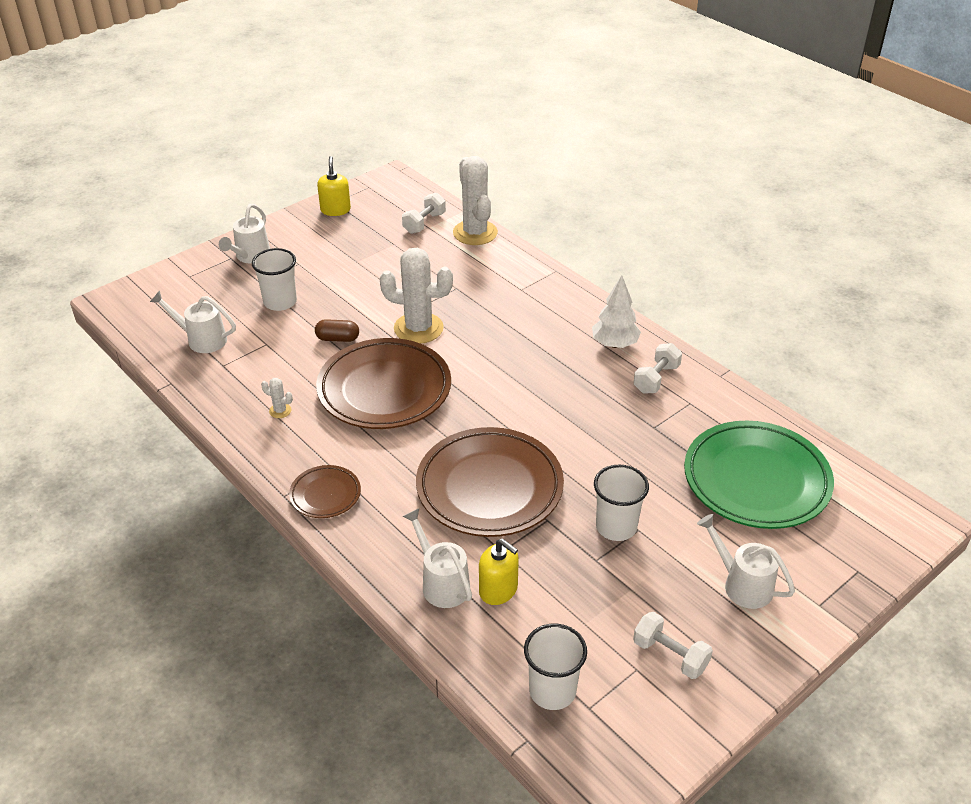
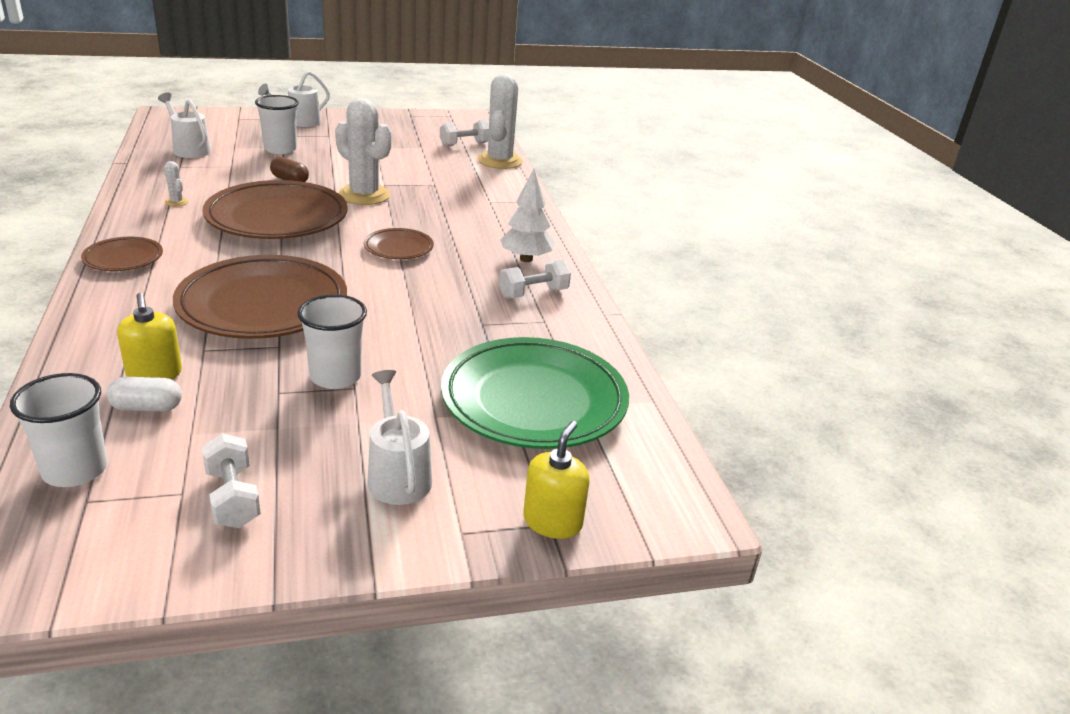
camera: 25 degrees right, 10 degrees down
(335, 210) = (404, 119): yellow soap dispenser -> yellow soap dispenser (552, 522)
(441, 582) = (116, 348): white watering can -> none
(514, 378) = (398, 248): none -> brown plate
(530, 619) = (147, 407): none -> white capsule

